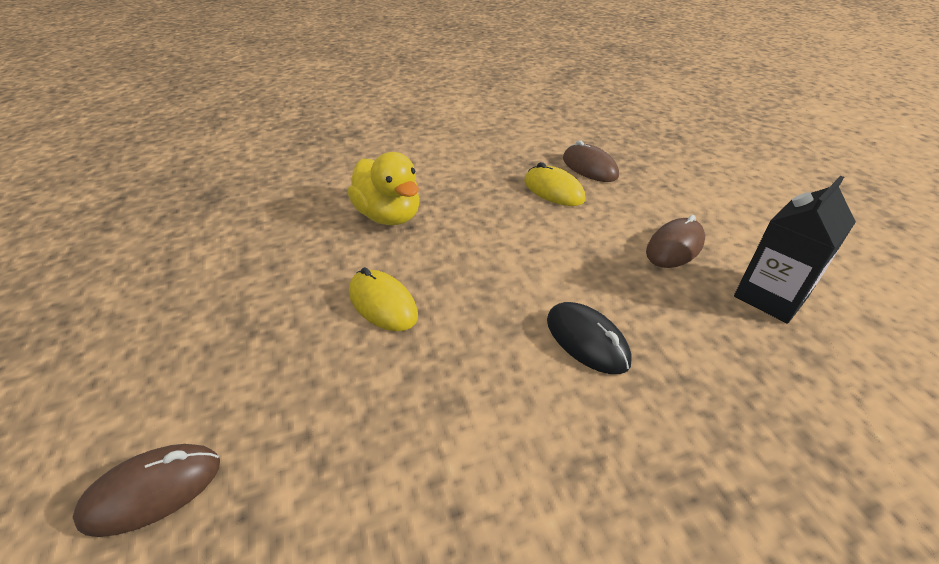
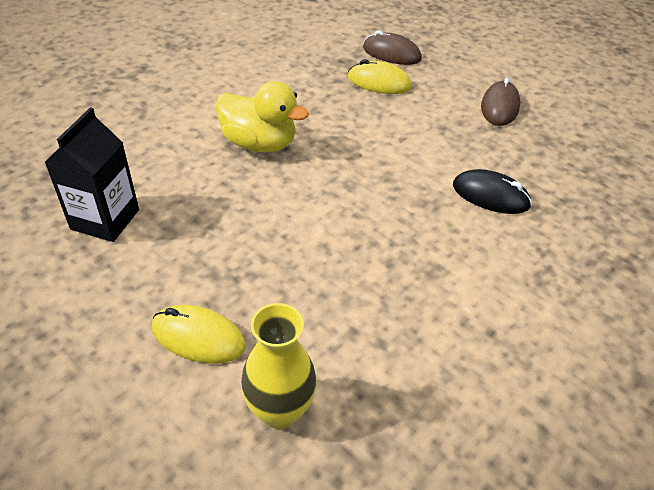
camera: 30 degrees left, 5 degrees up
(152, 491) = (279, 410): brown mouse -> yellow vase
(382, 304) = (323, 219): yellow mouse -> yellow mouse (198, 337)
(770, 297) = (580, 127): black carton -> black carton (105, 219)

